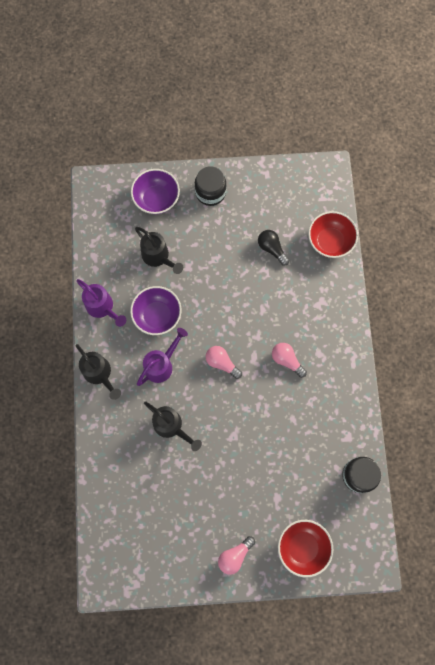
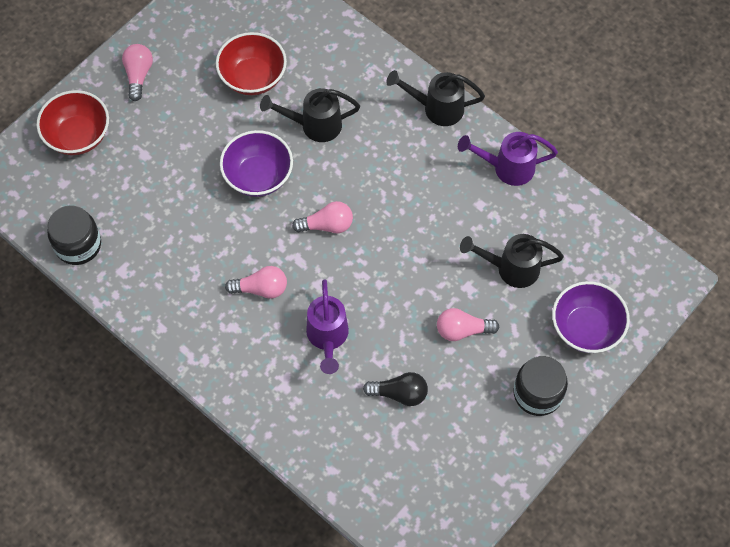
camera: 135 degrees right, 10 degrees down
(157, 316) = (443, 210): purple bowl -> purple bowl (258, 176)
(161, 365) = (386, 169): purple watering can -> purple watering can (327, 337)
(212, 250) = (462, 330): none -> pink light bulb
(330, 241) = (342, 466): red bowl -> red bowl (253, 77)

